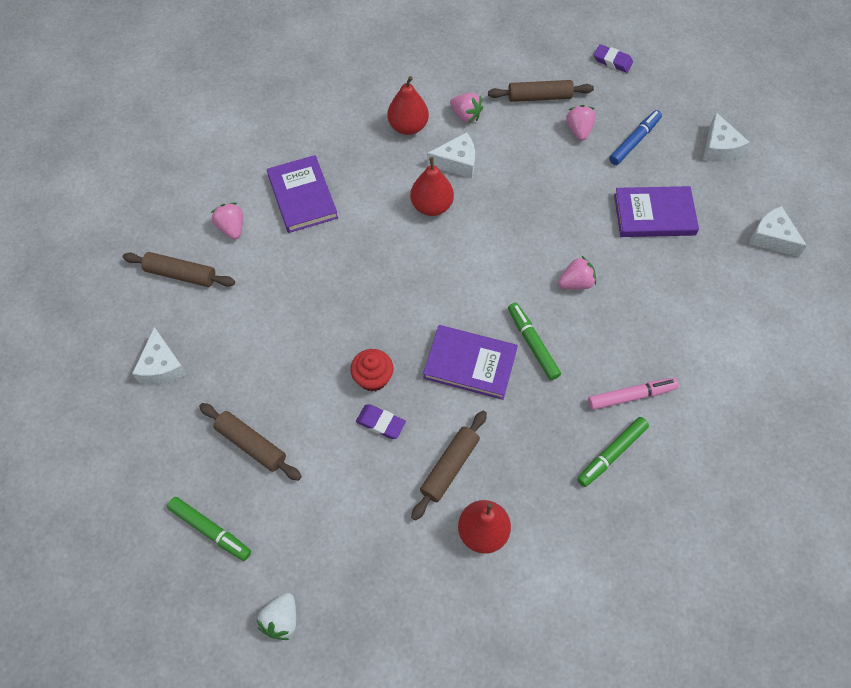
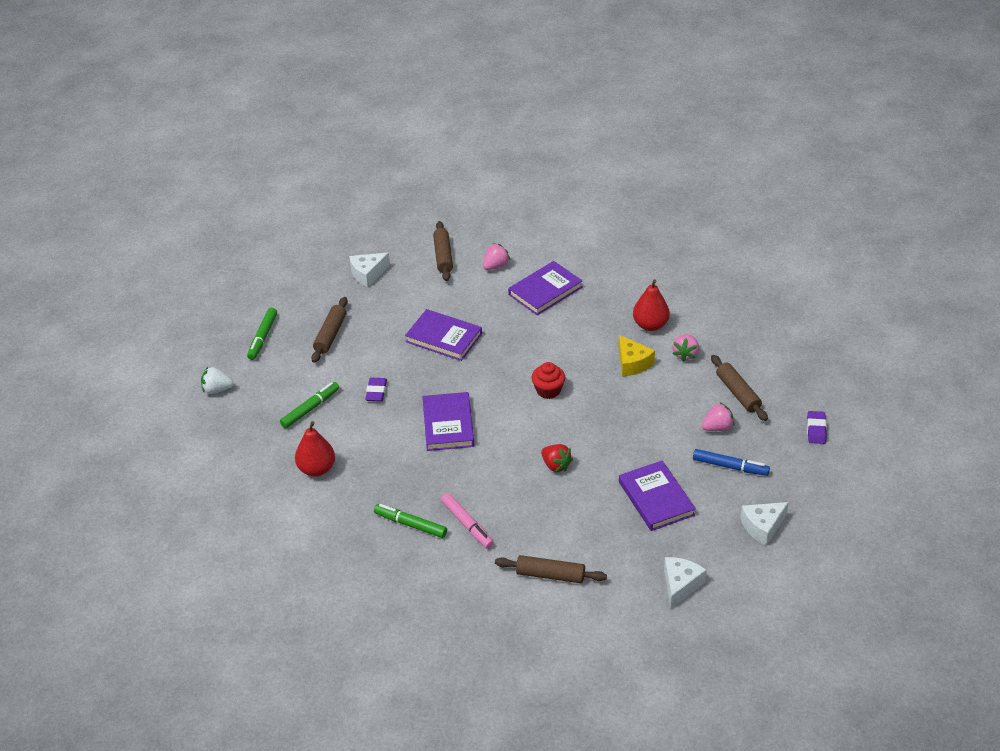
camera: 70 degrees right, 20 degrees down
(325, 321) = (444, 338): none -> purple book
(373, 378) = (410, 377): red cupcake -> red cupcake (548, 390)
(431, 206) = (580, 362): red pear -> none
(449, 467) = (358, 437): brown rolling pin -> brown rolling pin (550, 575)
(457, 162) = (632, 363): white cheese -> yellow cheese
(532, 344) = (484, 454): green marker -> green marker (310, 409)
(576, 283) = (556, 465): pink strawberry -> red strawberry

